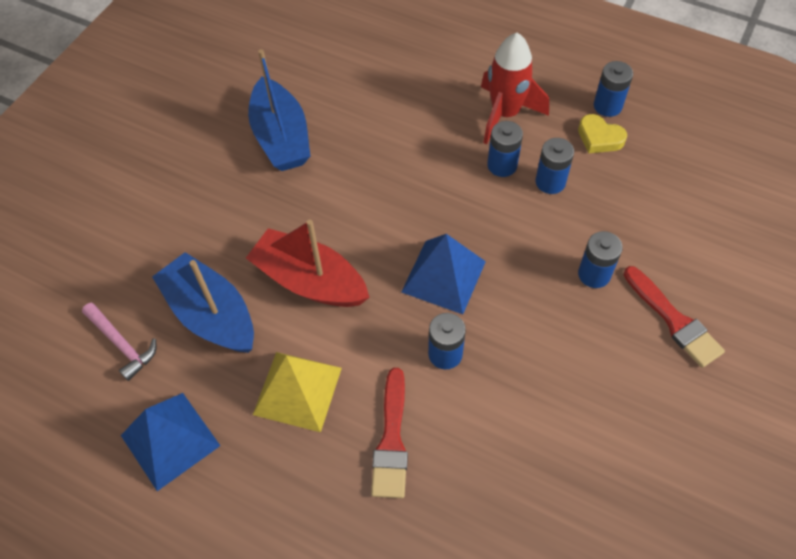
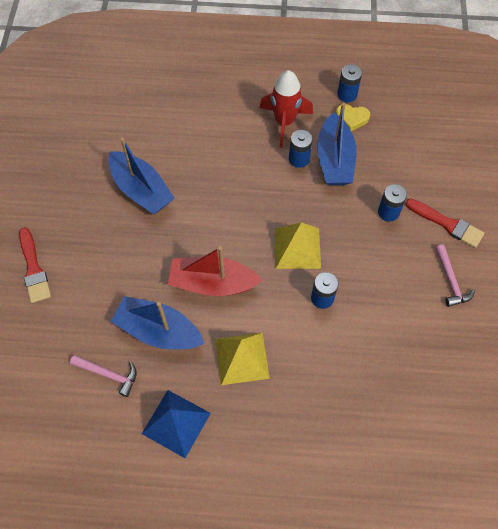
camera: 25 degrees left, 5 degrees up
(391, 440) = (315, 365): red brush -> red brush (34, 269)
(444, 276) = (297, 248): blue pyramid -> yellow pyramid
(550, 182) = (334, 160): blue battery -> blue boat
(643, 400) = (451, 280): none -> pink hammer

